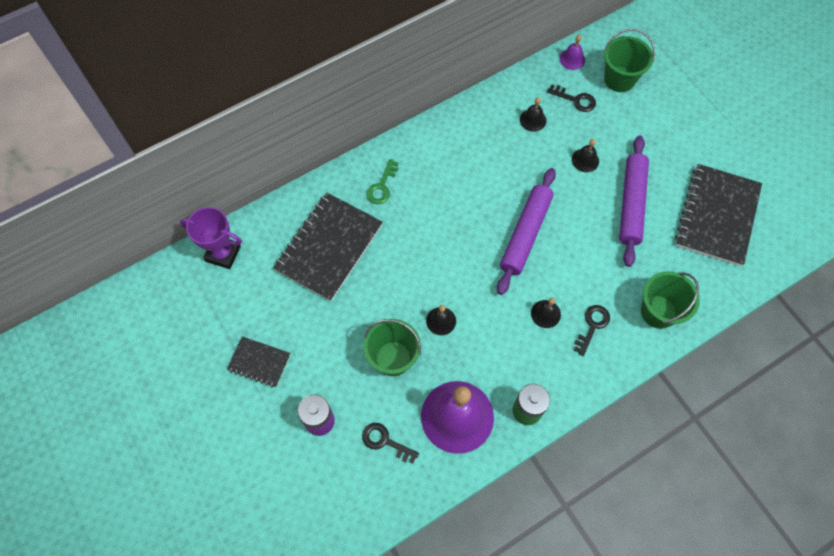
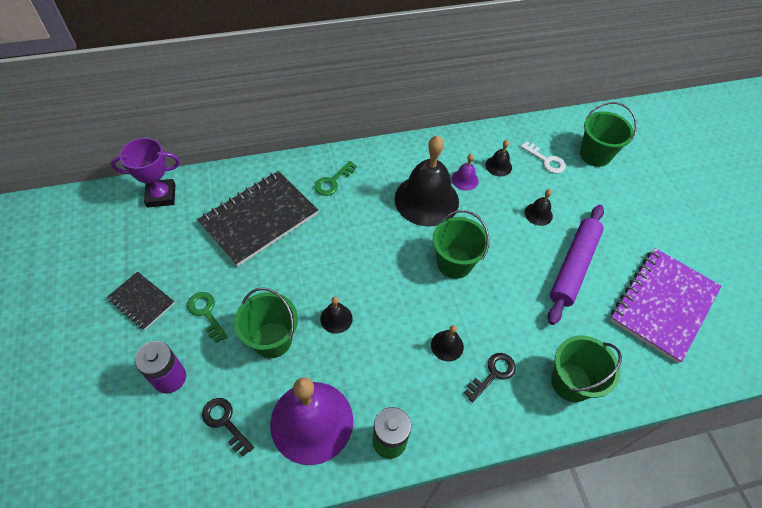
camera: 15 degrees right, 10 degrees down
(223, 253) = (161, 196): purple trophy -> purple trophy turned 45 degrees counterclockwise
(323, 354) = (206, 313): none -> green key
(478, 178) = (426, 200): none -> black bell
(525, 234) = (454, 263): purple rolling pin -> green bucket
(572, 59) = (554, 127): purple bell -> purple bell (464, 180)
(575, 100) = (546, 160): black key -> white key
(716, 216) = (663, 305): black notebook -> purple notebook

